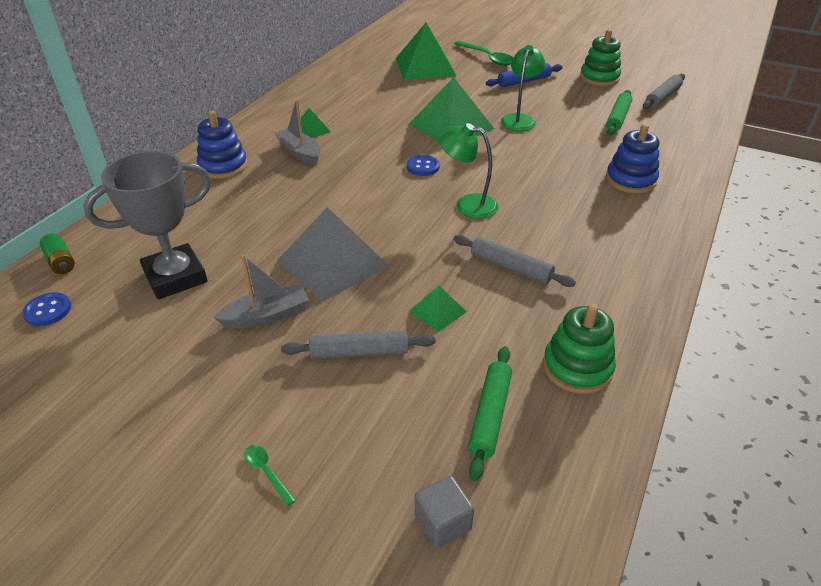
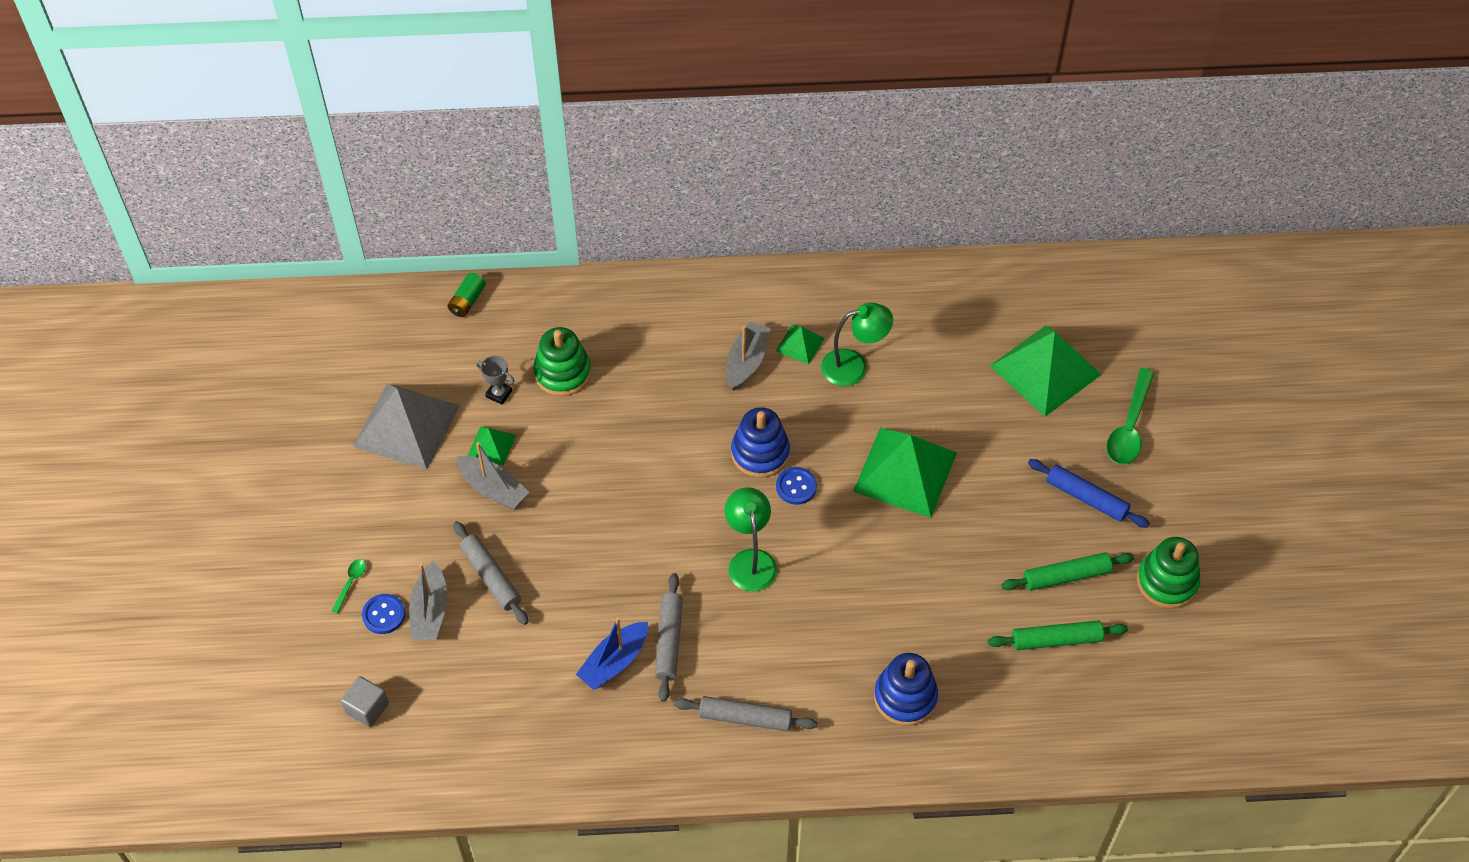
camera: 60 degrees right, 15 degrees up
(48, 310) = (412, 339): blue button -> blue button (384, 615)
(175, 277) = (499, 394): grey trophy -> grey trophy, size x0.41
(223, 166) = (677, 314): blue stacking toy -> blue stacking toy (760, 453)
(332, 263) = (587, 496): grey pyramid -> grey pyramid (406, 426)
(359, 414) = (430, 611): none -> grey boat
(438, 311) = (572, 609): green pyramid -> green pyramid (491, 445)
(490, 415) = (476, 698): green rolling pin -> green rolling pin (1066, 576)
(510, 305) = (614, 662): none -> blue boat
(519, 119) = (974, 534): green lamp -> green lamp (854, 366)
(577, 367) = (563, 741): green stacking toy -> green stacking toy (562, 373)
(662, 97) = (1161, 675): grey rolling pin -> grey rolling pin (745, 718)

